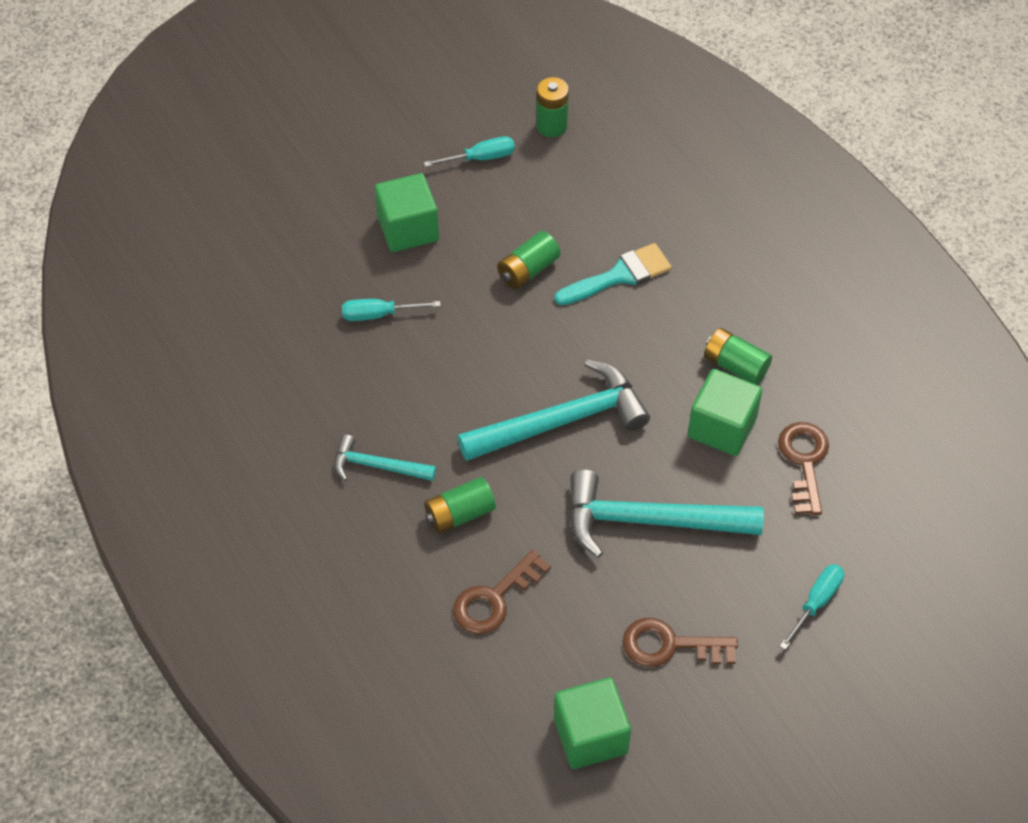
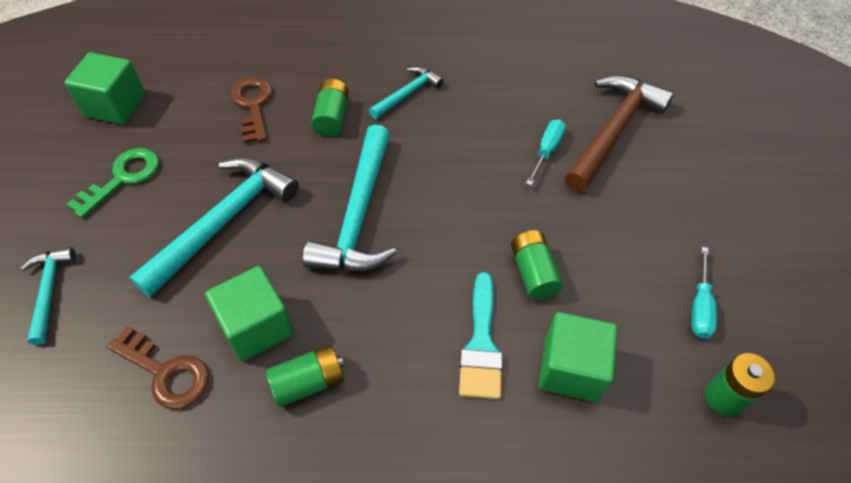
camera: 120 degrees right, 0 degrees up
(315, 274) = (613, 131): none -> brown hammer
(408, 229) = (632, 209): green cube -> green cube (571, 369)
(670, 645) = (123, 178): brown key -> green key
(816, 603) = (49, 291): turquoise screwdriver -> turquoise hammer

